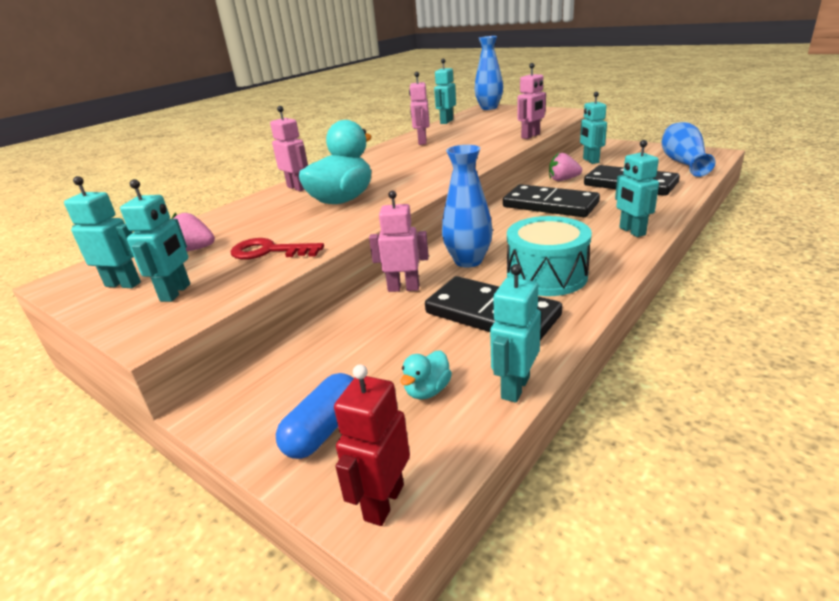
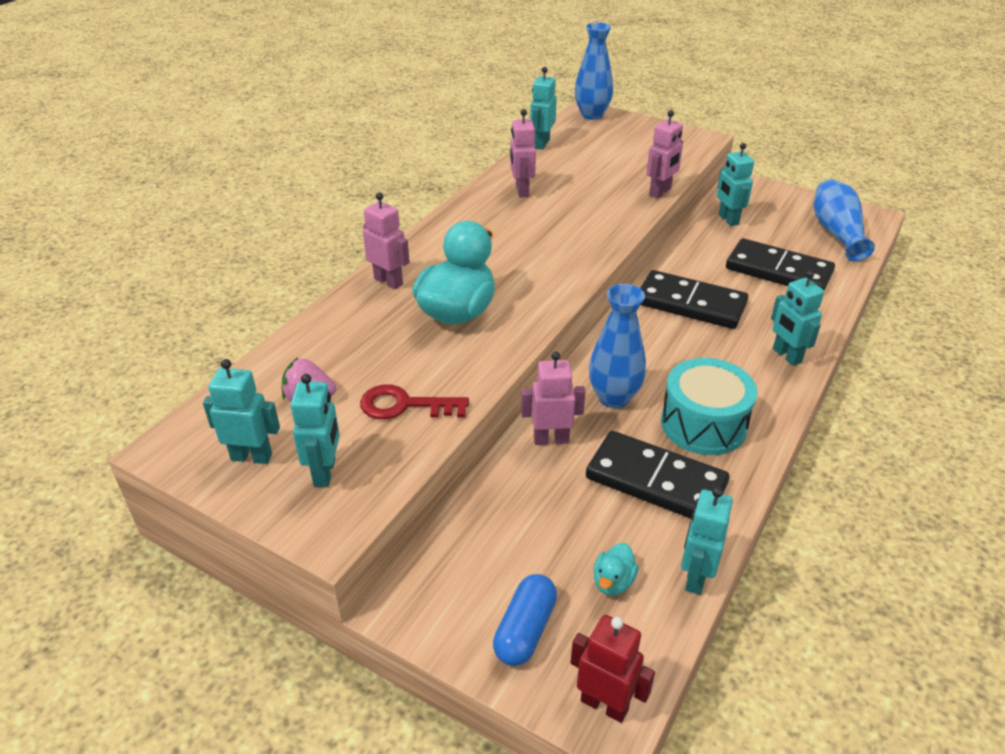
camera: 10 degrees left, 10 degrees up
(383, 502) = (604, 704): red robot -> red robot turned 105 degrees clockwise
(563, 180) = (699, 256): pink strawberry -> none

